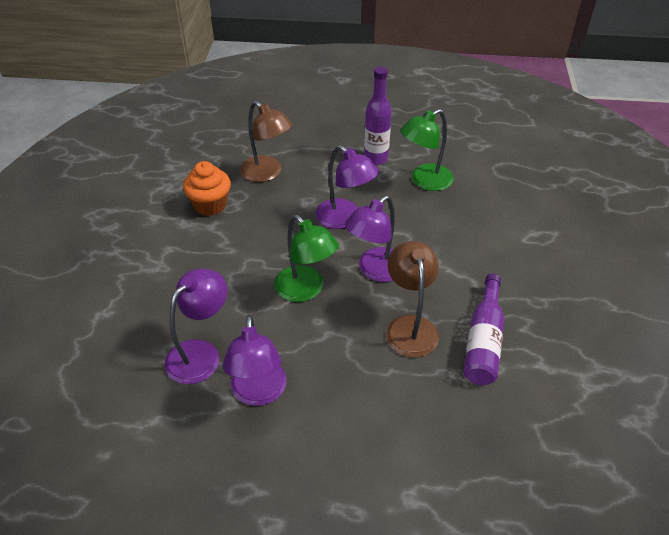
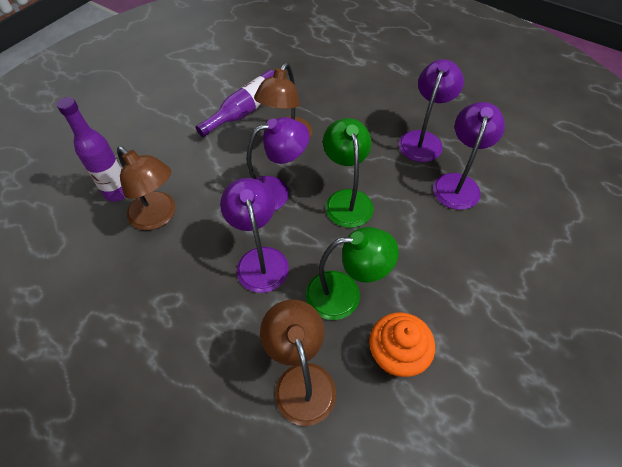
camera: 150 degrees left, 10 degrees up
(200, 353) = (458, 183): purple lamp -> purple lamp turned 135 degrees clockwise
(375, 159) = (156, 334): purple bottle -> purple bottle (118, 192)
(424, 181) = (140, 270): green lamp -> green lamp (345, 294)
(451, 214) = (158, 217): none -> brown lamp

